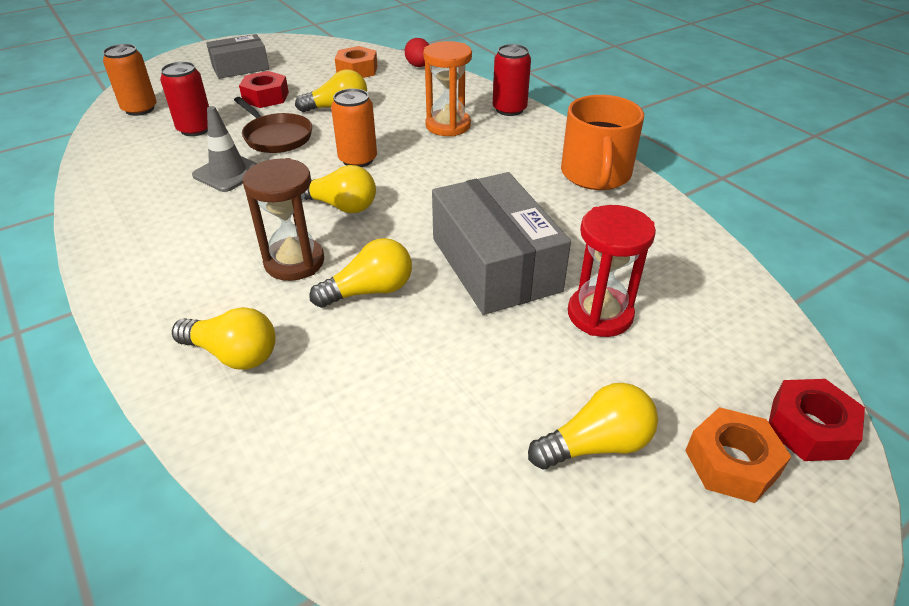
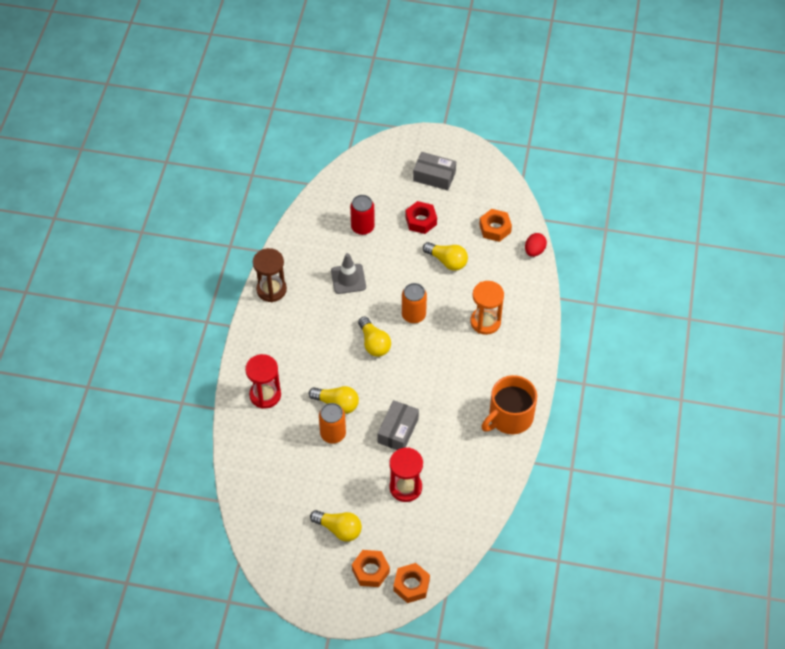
camera: 45 degrees right, 15 degrees up
(140, 109) = (351, 185): orange can -> orange can (333, 434)
(233, 354) = (265, 395): yellow light bulb -> red hourglass
(276, 137) = (394, 265): brown pan -> none
(294, 262) = (324, 364): brown hourglass -> brown hourglass (271, 289)
(495, 264) = (398, 431): grey box -> grey box, size x0.61
(509, 109) = (534, 333): red can -> none
(809, 428) = (411, 585): red nut -> orange nut

